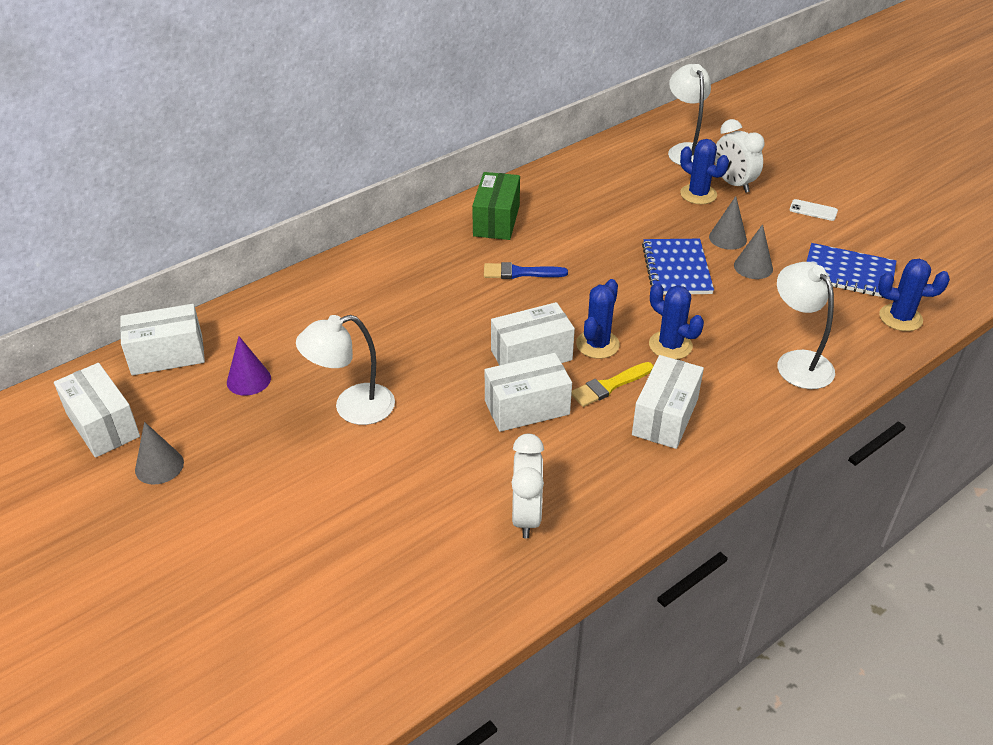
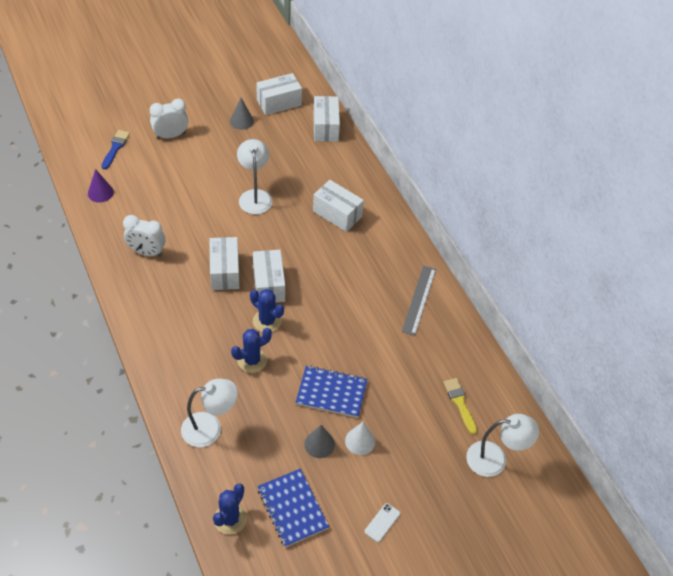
camera: 100 degrees right, 10 degrees up
(248, 380) = (293, 157): purple cone -> purple cone (100, 192)
(496, 220) = (419, 300): green box -> grey ruler
(520, 273) = (353, 299): blue brush -> blue brush (115, 148)
(609, 386) = (227, 316): yellow brush -> yellow brush (460, 403)
(665, 417) = (190, 336): white box -> white box (337, 214)
(698, 194) = (425, 443): blue cactus -> none
(727, 238) = (360, 441): grey cone -> white cone
(733, 184) = (435, 476): white clock -> white clock (171, 135)
(848, 273) = (292, 508): blue notebook -> blue notebook turned 60 degrees counterclockwise

